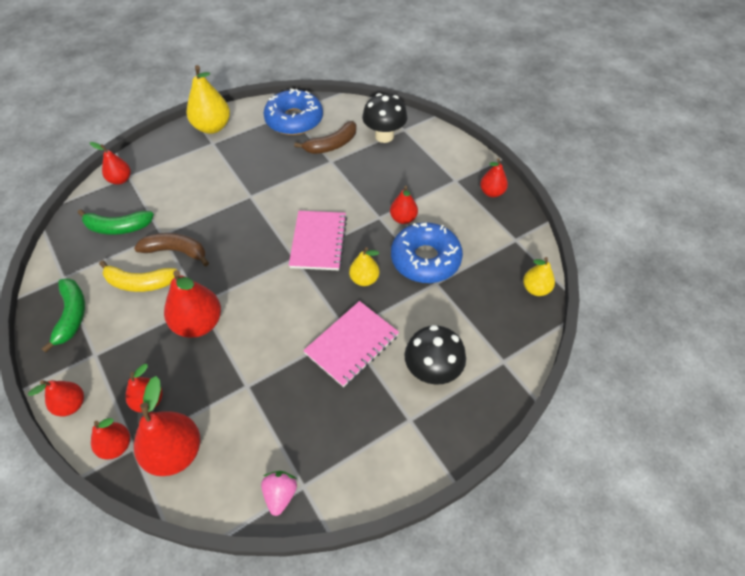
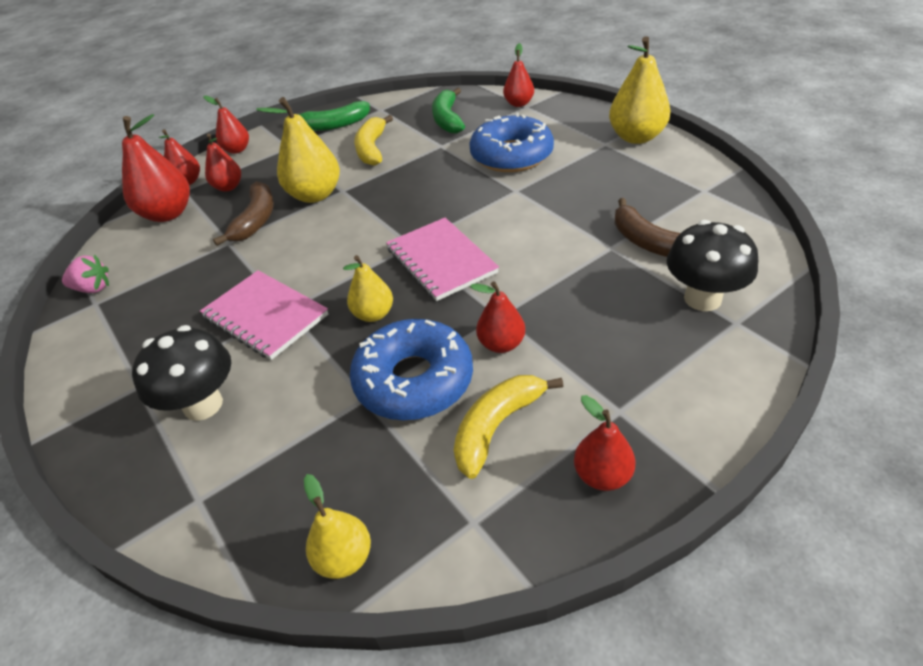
camera: 90 degrees right, 10 degrees down
(176, 251) = (416, 159): brown banana -> brown banana (256, 220)
(198, 324) = (315, 195): red pear -> yellow pear
(294, 120) = (690, 198): blue donut -> blue donut (511, 155)
(318, 242) = (441, 261): pink notebook -> pink notebook turned 60 degrees clockwise
(461, 226) = (497, 426): none -> yellow banana

